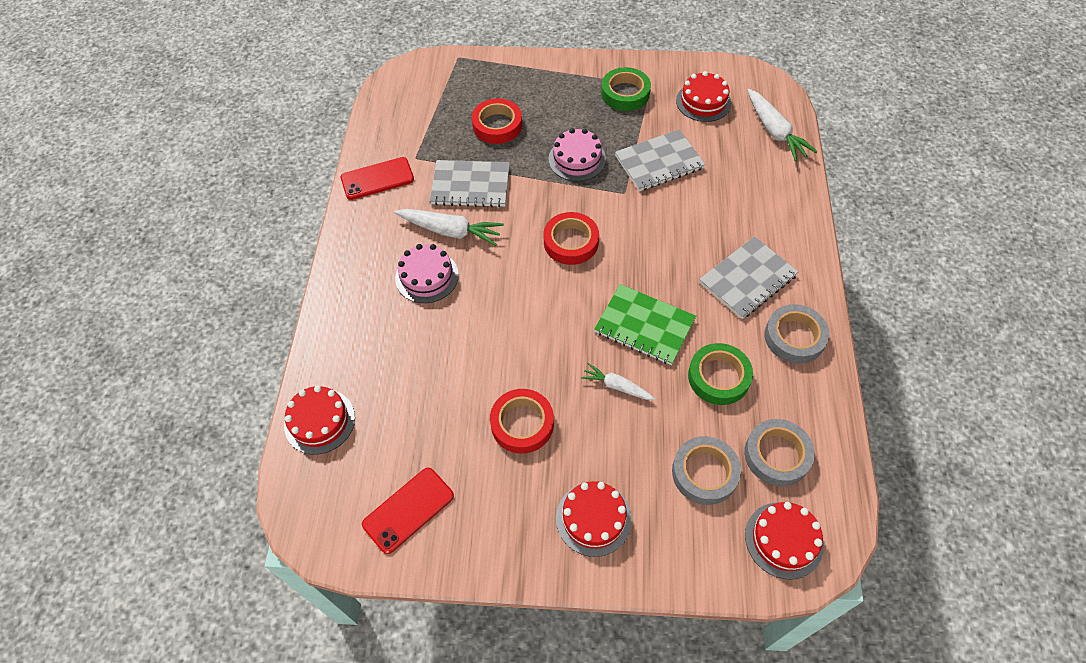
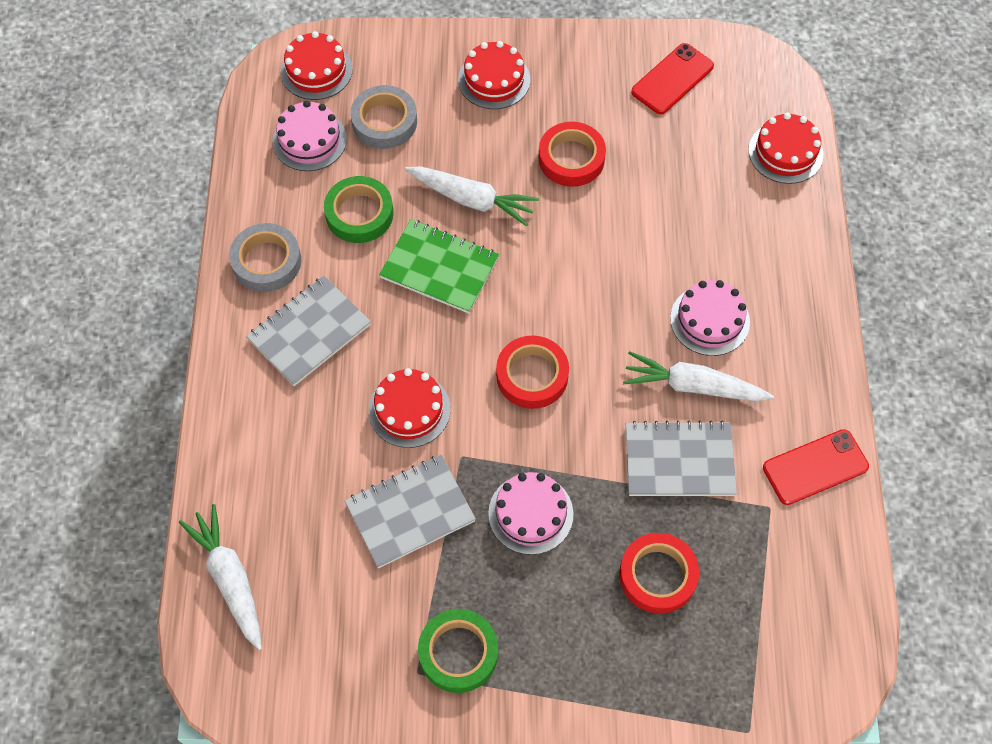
camera: 175 degrees right, 5 degrees up
(617, 386) = (472, 199): white carrot -> white carrot, size x1.66
(703, 102) = (332, 638): red cake -> red cake (409, 409)
(777, 455) = (309, 140): grey tape -> pink cake

